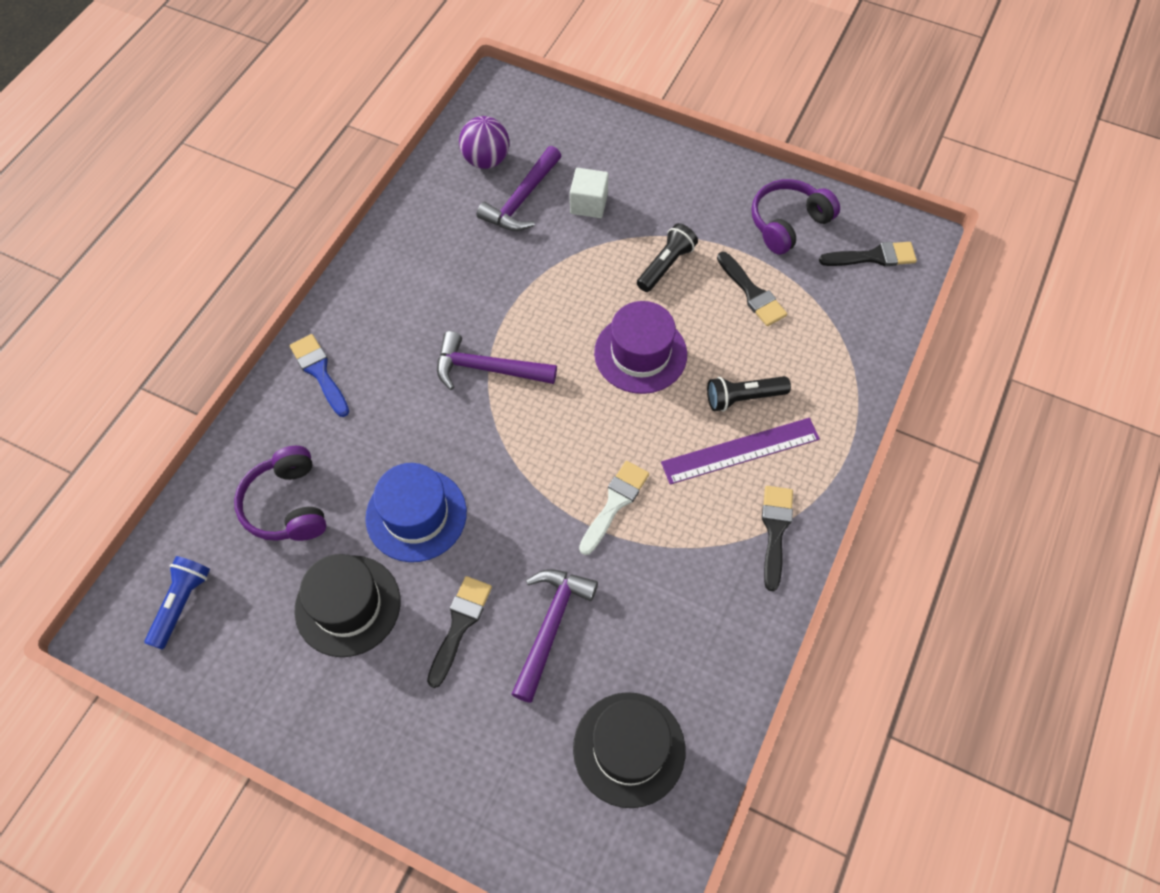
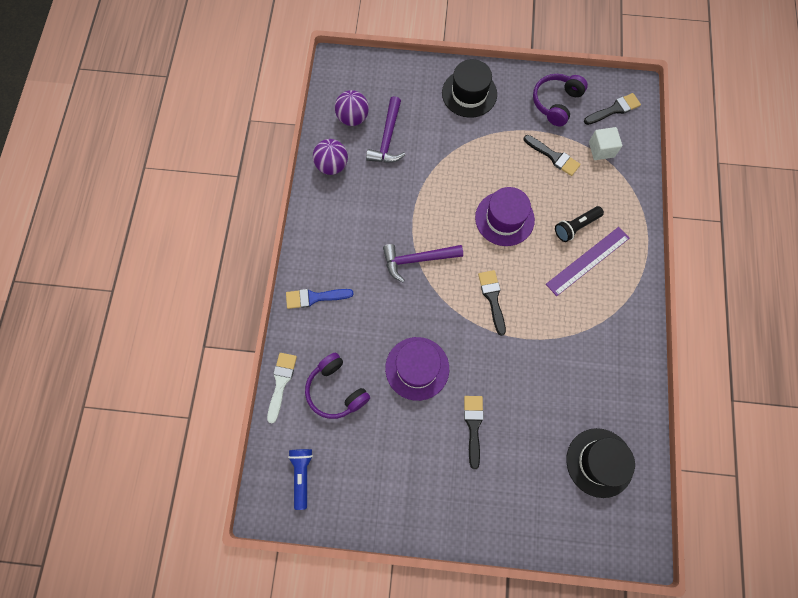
camera: 20 degrees left, 10 degrees up
(319, 372) = (315, 297): blue brush -> blue brush turned 45 degrees counterclockwise
(348, 605) = (402, 439): black hat -> black hat (469, 93)
(416, 515) = (417, 368): blue hat -> purple hat
(428, 211) = (332, 165): none -> purple ball
(550, 626) = (525, 407): purple hammer -> none
(588, 204) = (430, 128): white cube -> white cube (601, 149)
(615, 503) = (530, 319): white brush -> white brush (281, 382)
(666, 265) = (495, 155): black flashlight -> none
(775, 530) = (626, 303): black brush -> black brush (492, 298)

